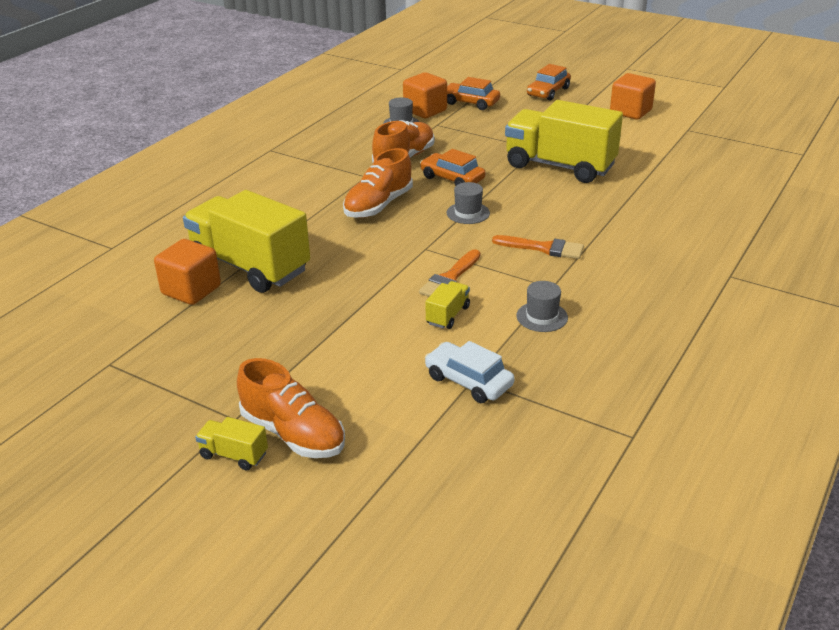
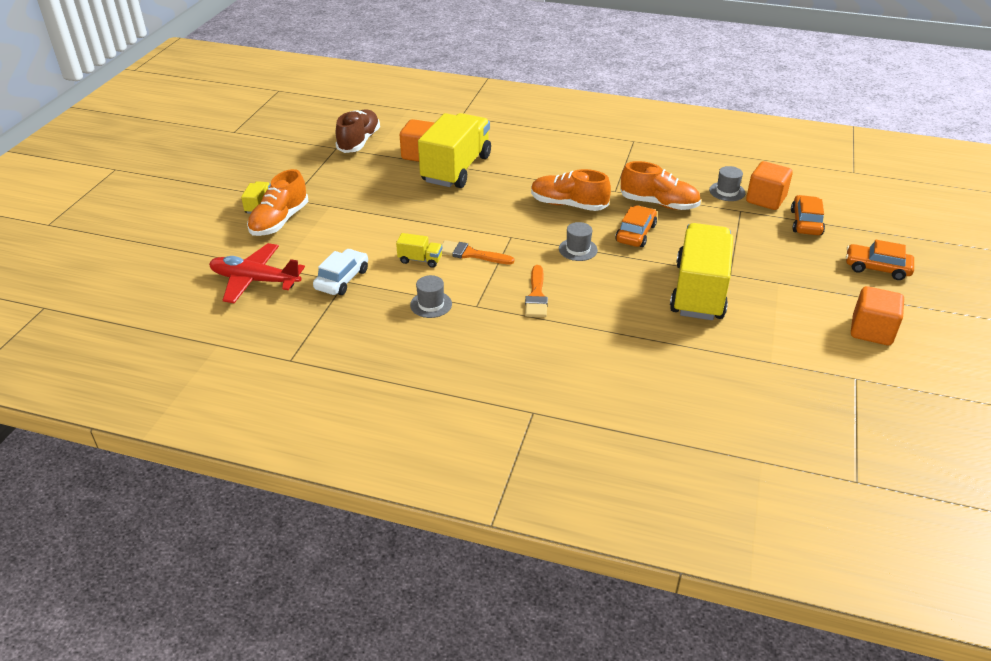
camera: 75 degrees right, 5 degrees up
(109, 340) = (359, 141): none -> brown shoe
(444, 465) = (255, 280): none -> red plane

